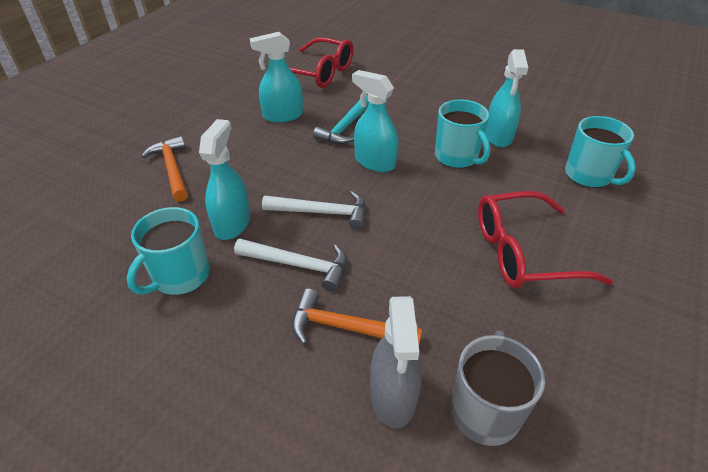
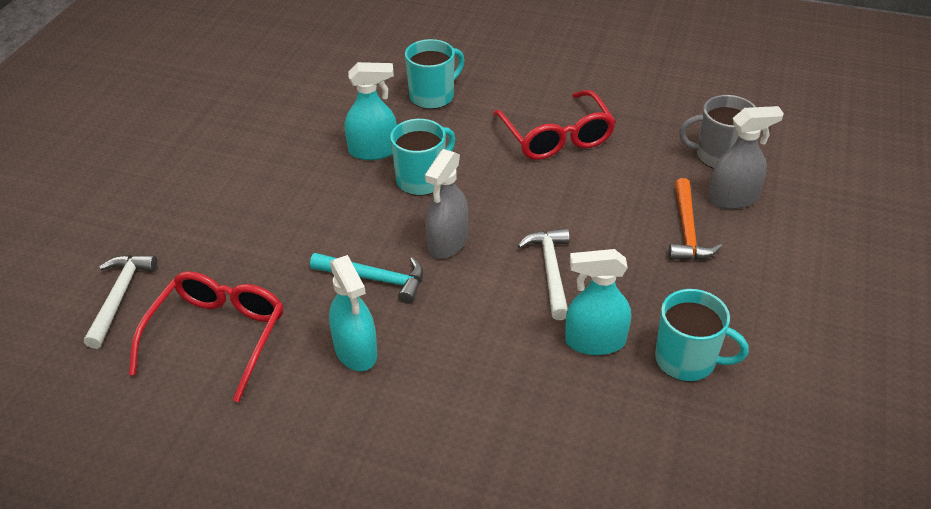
camera: 100 degrees left, 0 degrees up
(172, 169) = (514, 439): orange hammer -> none
(298, 265) = (632, 274): white hammer -> white hammer (120, 297)
(374, 162) = (447, 242): turquoise spray bottle -> grey spray bottle

